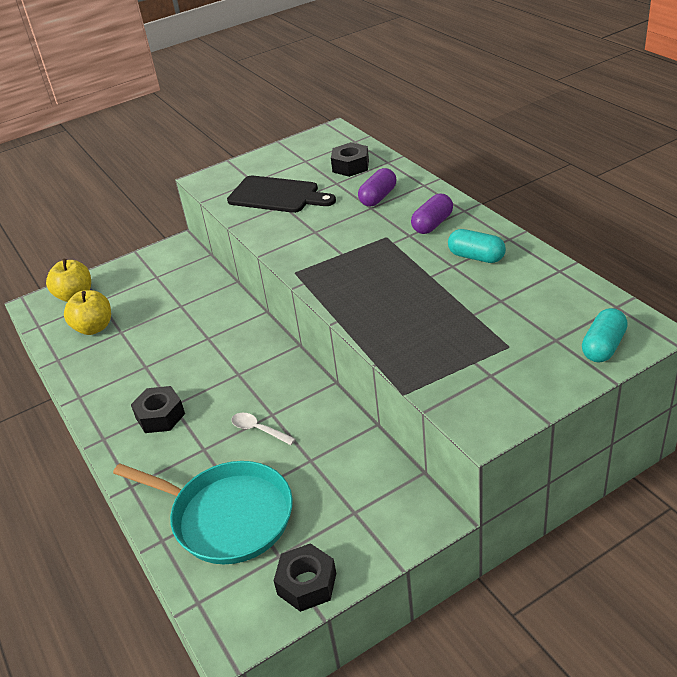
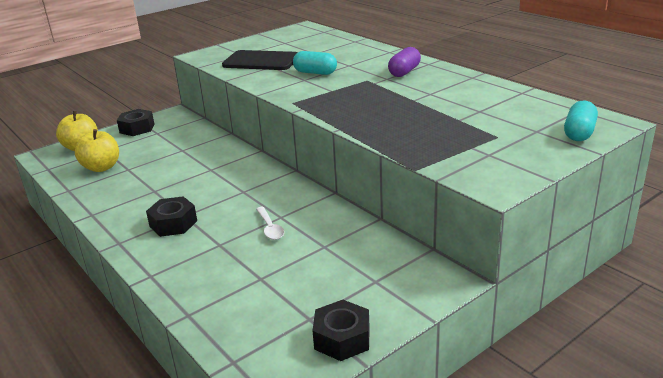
camera: 10 degrees left, 10 degrees down
(227, 516) = (251, 292): turquoise pan -> none
(258, 430) = (270, 228): white spoon -> white spoon turned 135 degrees counterclockwise
(350, 166) = (324, 44): black nut -> black nut (137, 128)
(378, 197) = (353, 59): purple capsule -> none
(476, 257) = (448, 88): turquoise capsule -> turquoise capsule (315, 73)

